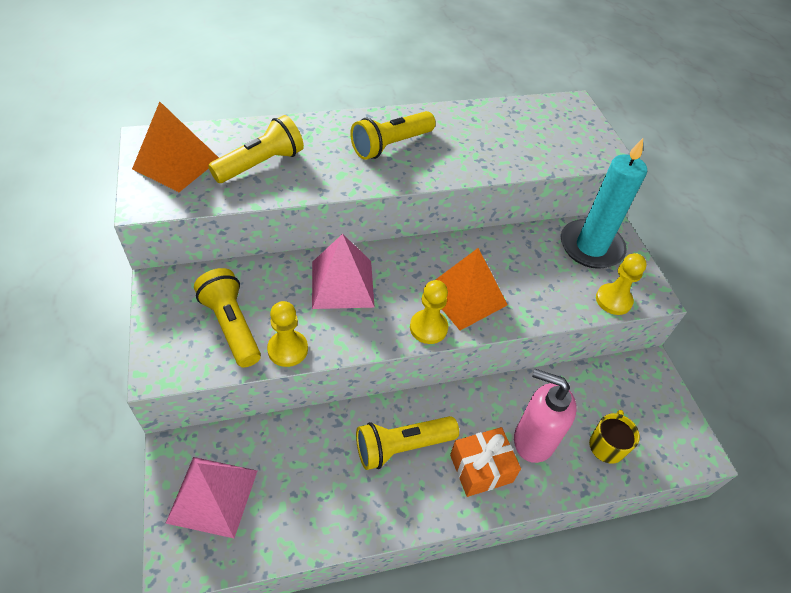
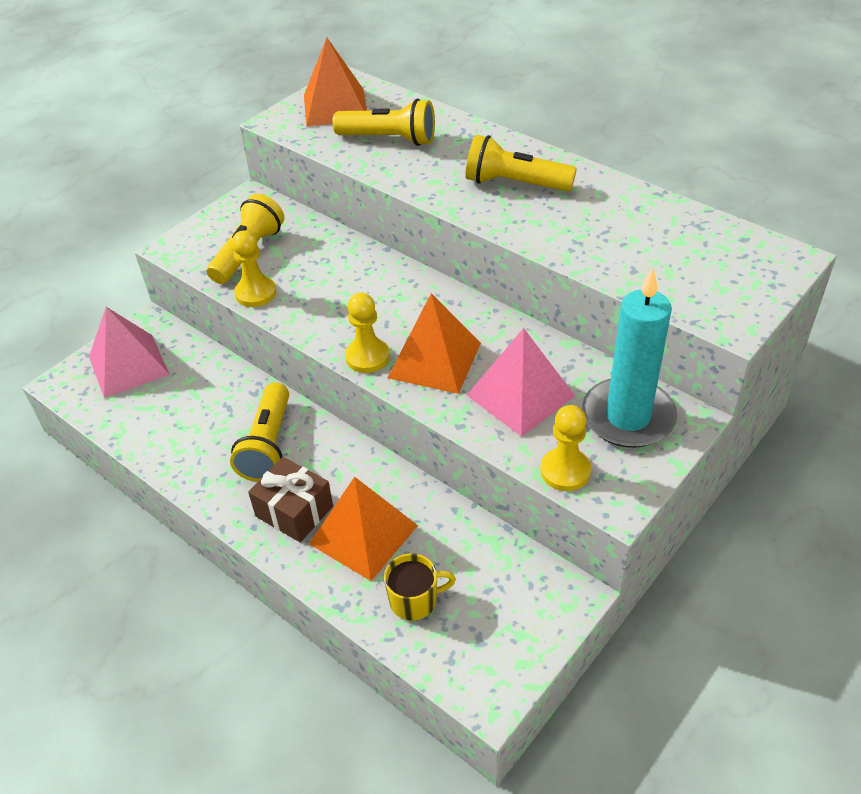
camera: 60 degrees right, 5 degrees down
(342, 283) = (359, 281): pink pyramid -> pink pyramid (521, 395)
(402, 447) = (268, 445): yellow flashlight -> yellow flashlight turned 120 degrees counterclockwise
(481, 468) = (294, 511): orange gift -> brown gift
(533, 440) = (363, 534): pink soap dispenser -> orange pyramid

